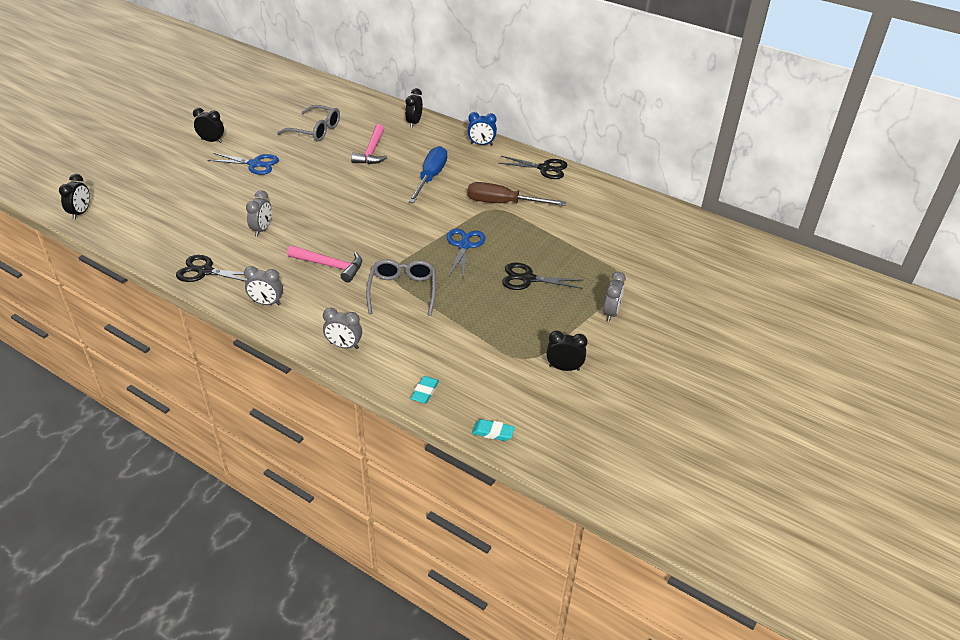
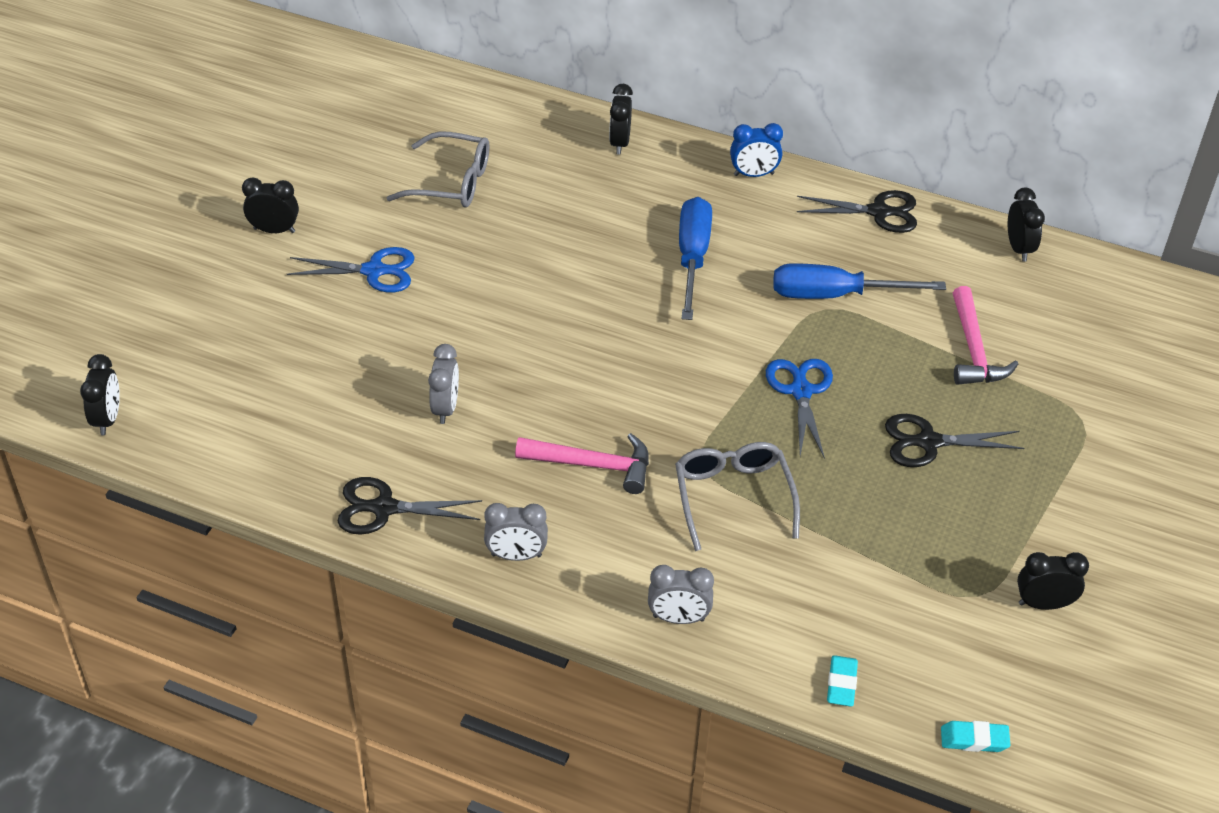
camera: 10 degrees left, 5 degrees up
(372, 151) = (570, 216): pink hammer -> pink hammer (974, 349)
(503, 203) = (835, 295): brown screwdriver -> blue screwdriver
(611, 313) = (1083, 488): grey clock -> none
(618, 194) = (1019, 248): none -> black clock

